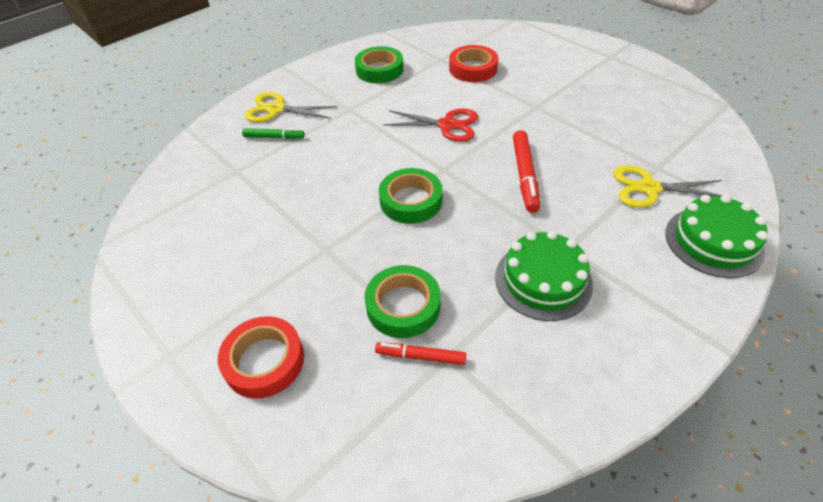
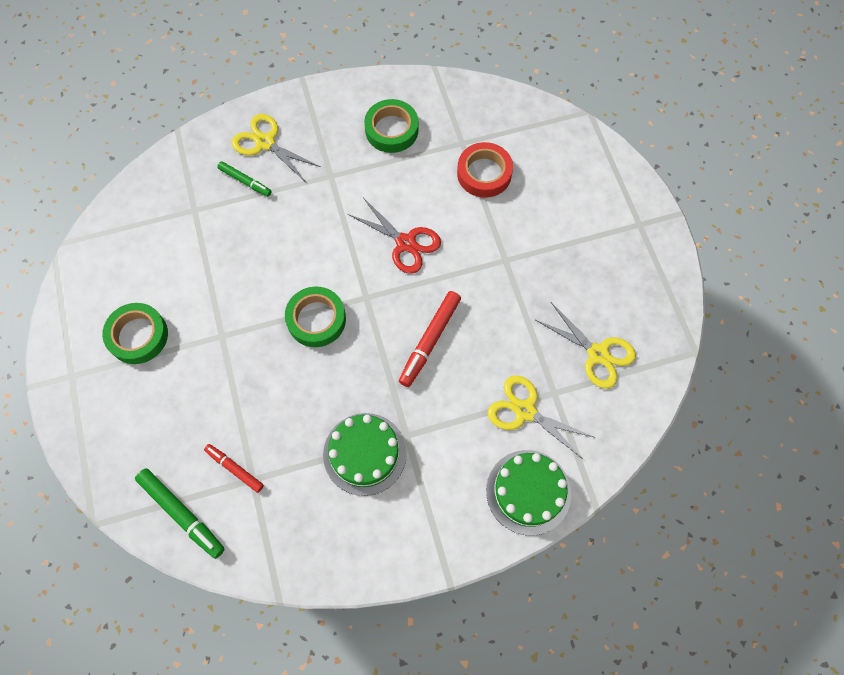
camera: 25 degrees right, 20 degrees up
(264, 361) = (130, 415): red tape -> none
(390, 433) = (182, 514): none -> green marker
(403, 306) = (248, 420): green tape -> green tape (138, 336)
(663, 132) = (597, 354): none -> yellow scissors

